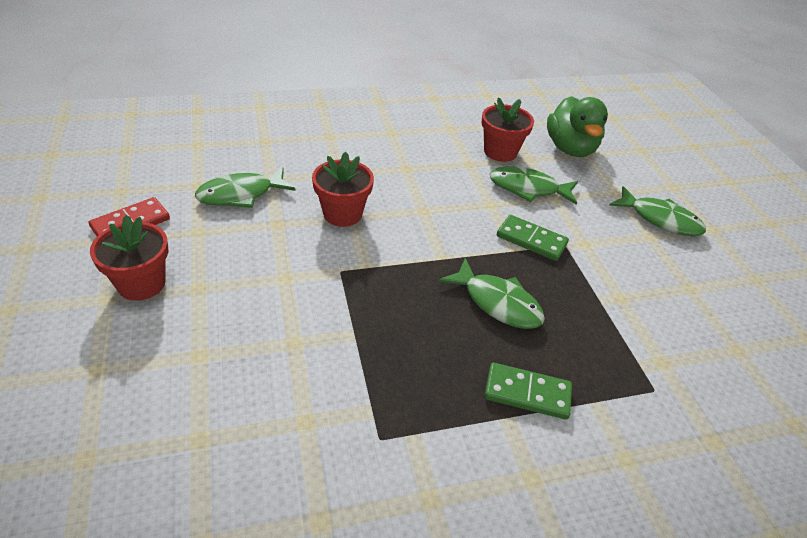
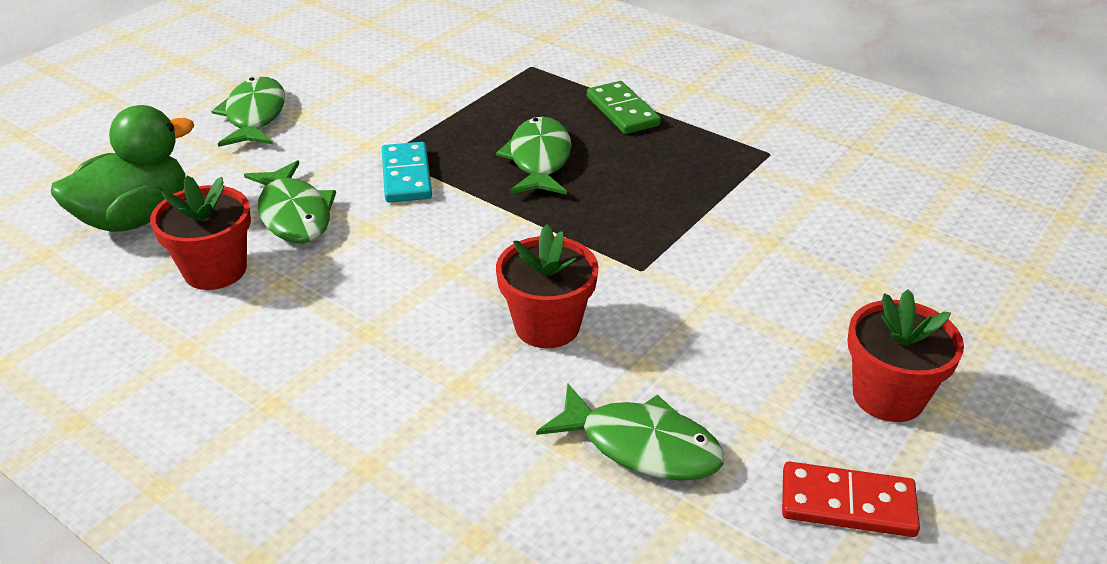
camera: 125 degrees left, 5 degrees down
(531, 240) = (406, 176): green domino -> turquoise domino

